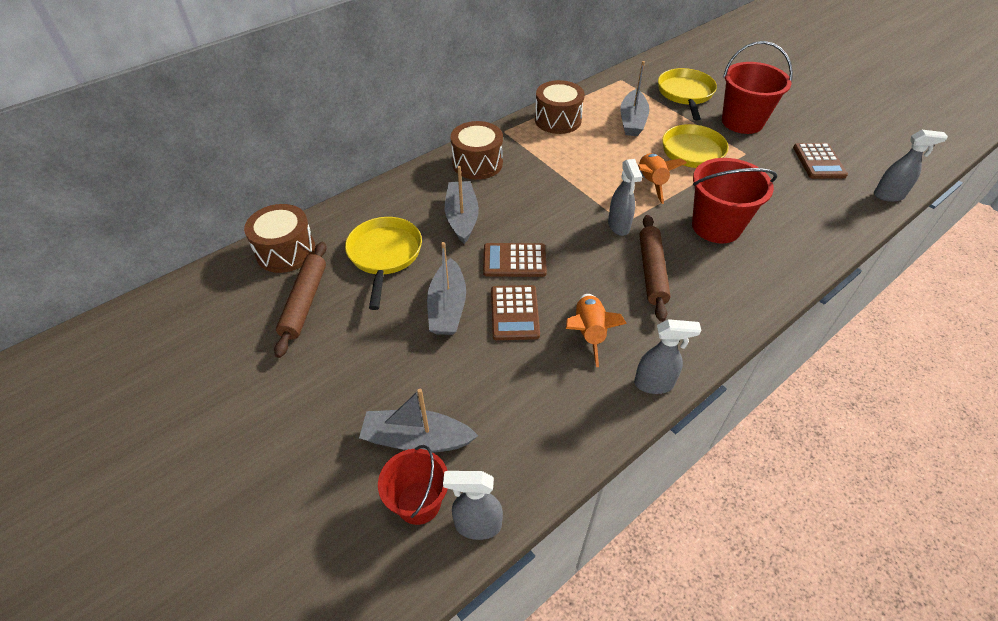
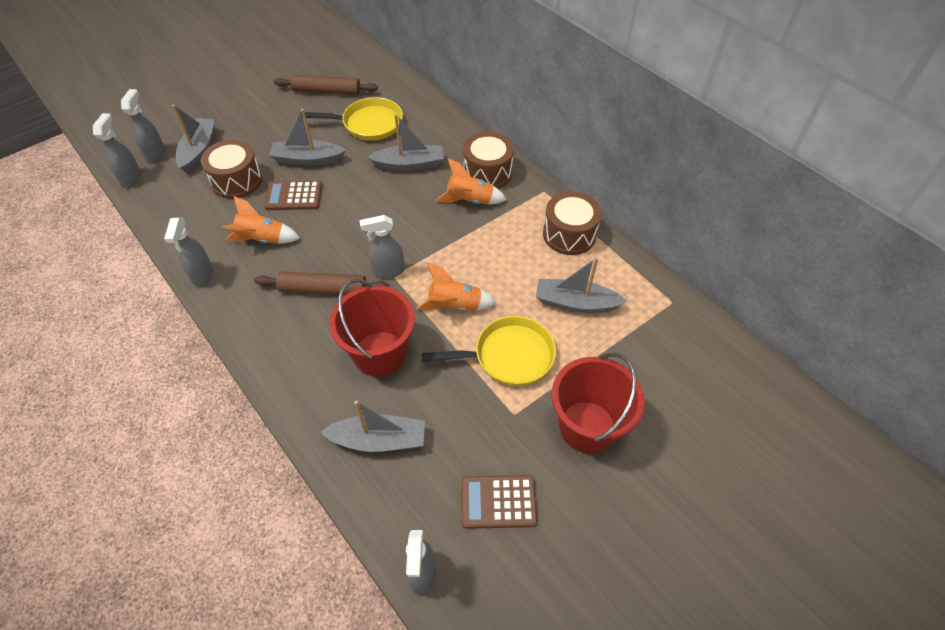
camera: 90 degrees right, 5 degrees up
(286, 251) = (379, 76): brown drum -> brown drum (237, 181)
(419, 502) = (156, 153): red bucket -> grey spray bottle
(514, 261) = (351, 197): brown calculator -> none
(518, 175) = (470, 201): none -> orange rocket
(685, 94) = (648, 370): yellow pan -> none
(799, 222) = (379, 440): none -> grey boat

